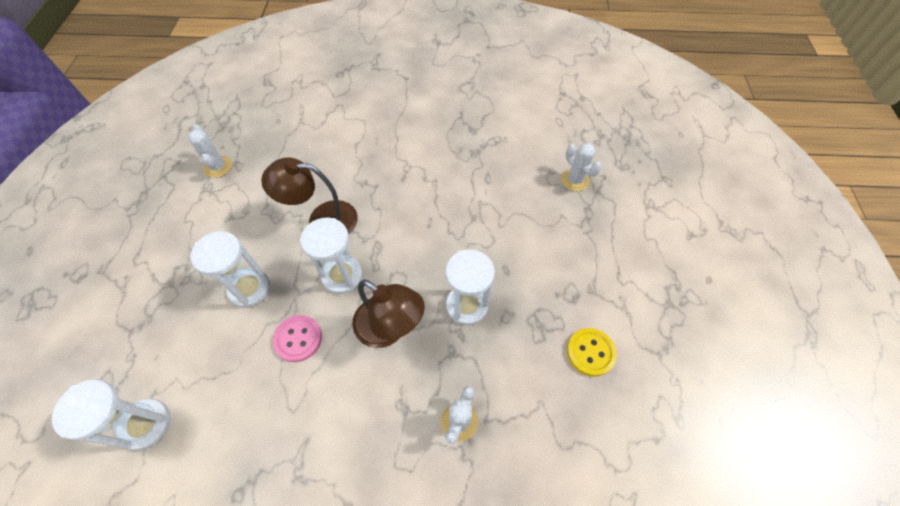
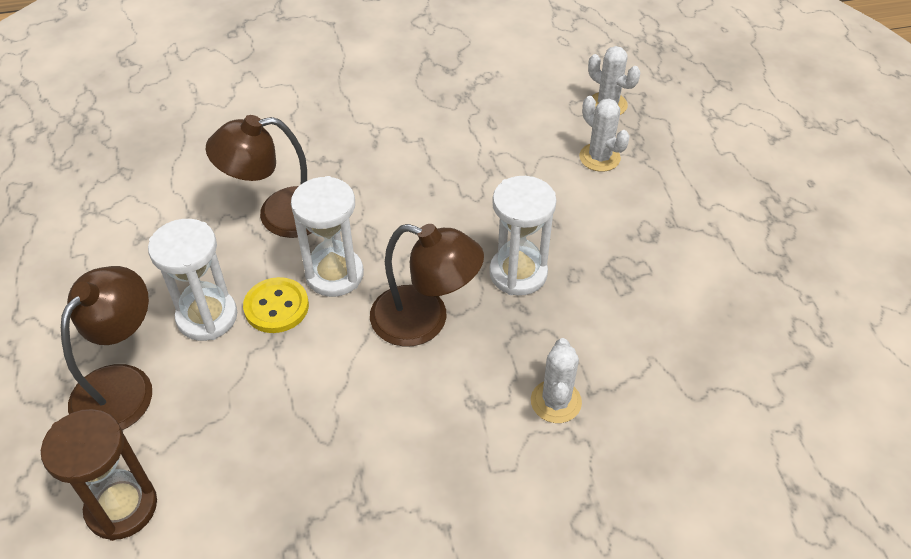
camera: 15 degrees left, 10 degrees down
(146, 424) = (122, 507): white hourglass -> brown hourglass
(180, 328) = (123, 385): none -> brown lamp
(218, 167) = (95, 179): white cactus -> white cactus (599, 157)
(298, 339) = (302, 360): pink button -> none
(590, 352) = (694, 290): yellow button -> yellow button (276, 307)

